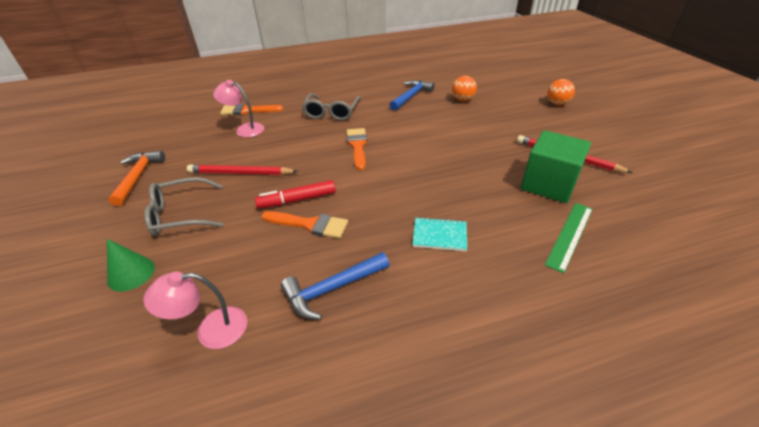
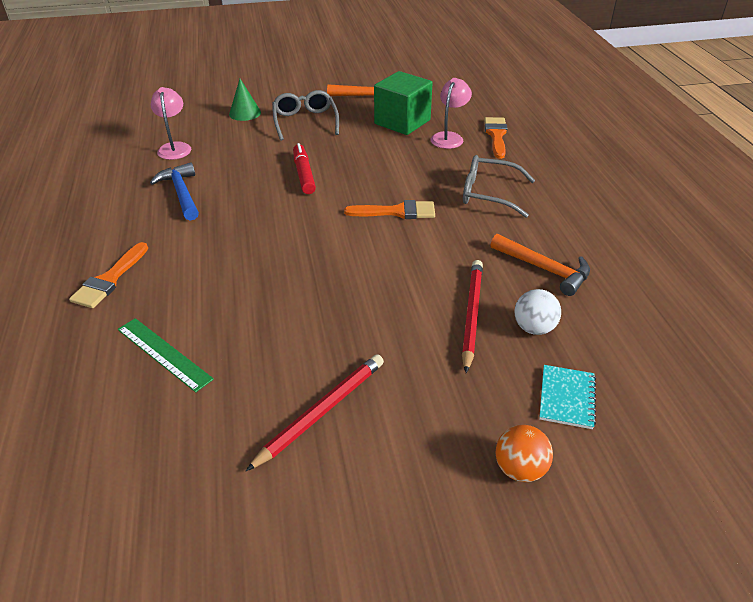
camera: 95 degrees right, 0 degrees up
(240, 173) = (360, 142): red pencil -> red pencil (471, 315)
(310, 224) = (264, 182): orange brush -> orange brush (109, 279)
(411, 96) = (544, 269): blue hammer -> orange hammer
(439, 235) = (212, 255): turquoise notebook -> turquoise notebook (566, 398)
(462, 99) = (534, 328): orange ball -> white ball
(548, 184) = (262, 365): green cube -> green cube (402, 122)

